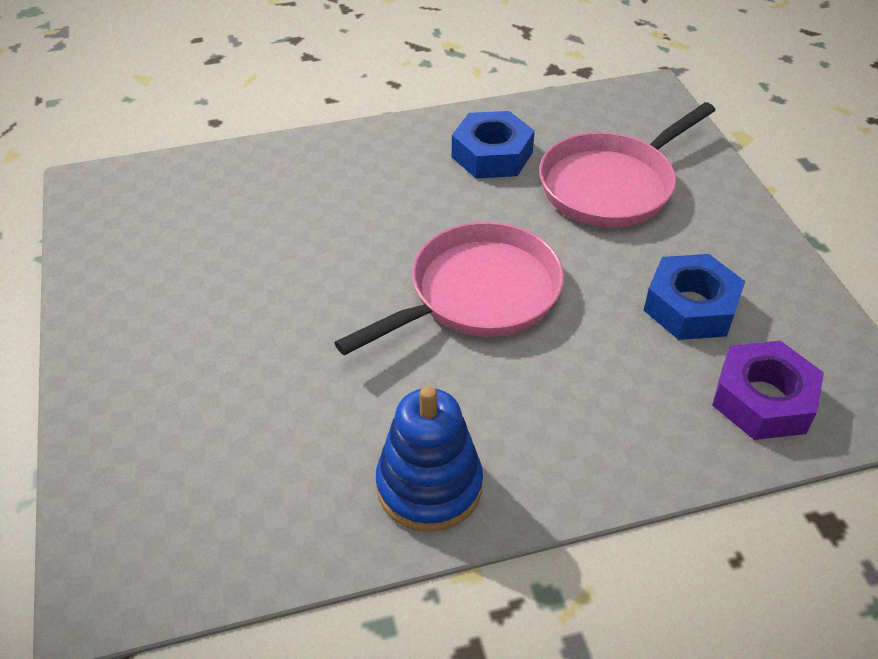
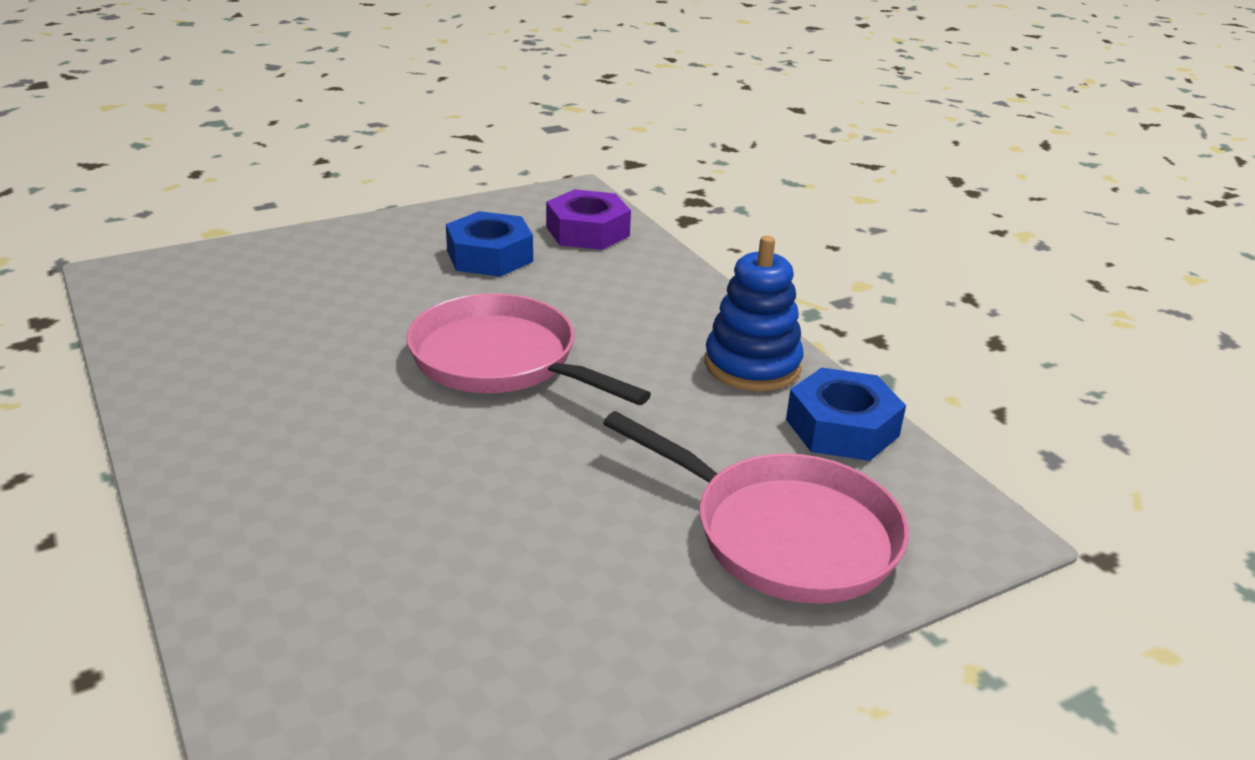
camera: 105 degrees left, 15 degrees down
(492, 155) = (239, 370): blue nut -> blue nut (842, 427)
(612, 185) = (306, 293): pink pan -> pink pan (783, 534)

